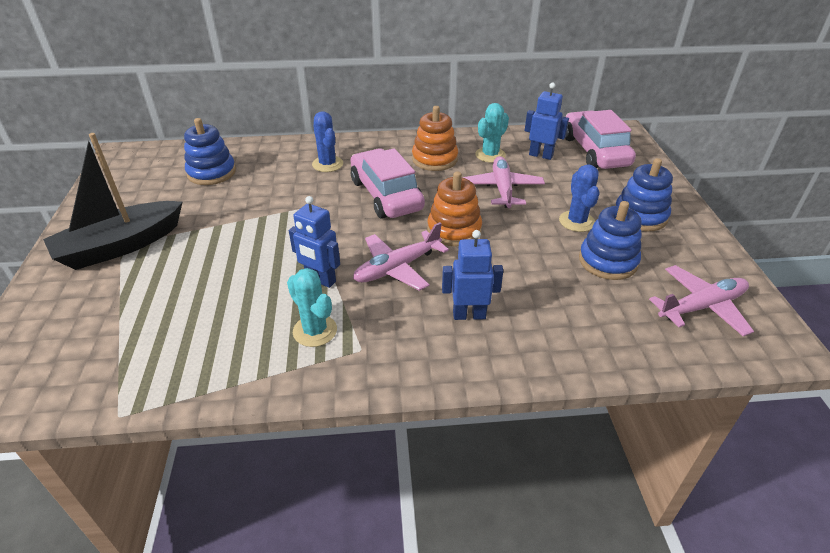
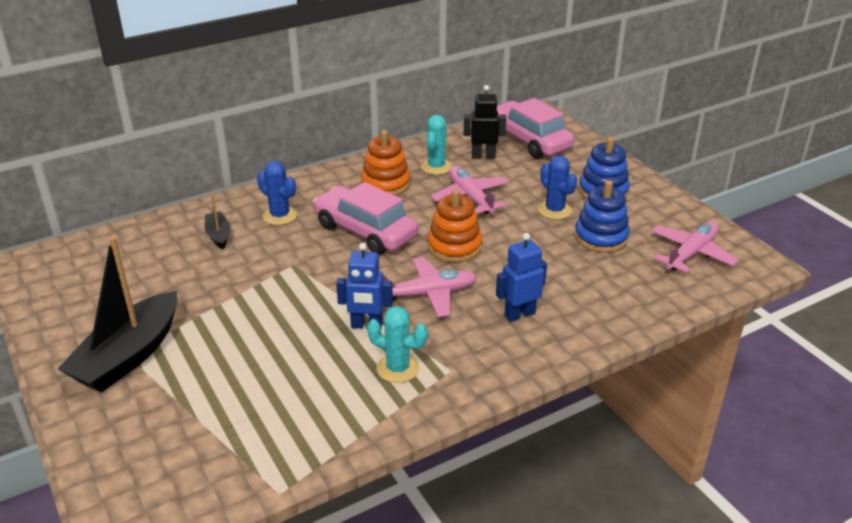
camera: 25 degrees left, 5 degrees down
(211, 172) = (158, 256): blue stacking toy -> none
(268, 168) = (218, 235): none -> black boat
(397, 267) = (428, 294): pink plane -> pink plane turned 135 degrees counterclockwise
(541, 155) = (483, 156): blue robot -> black robot

